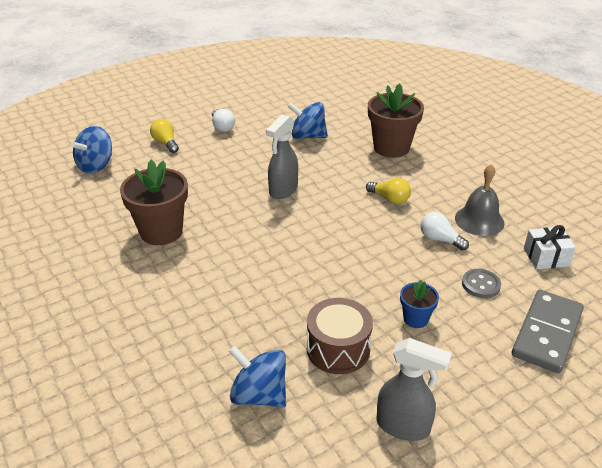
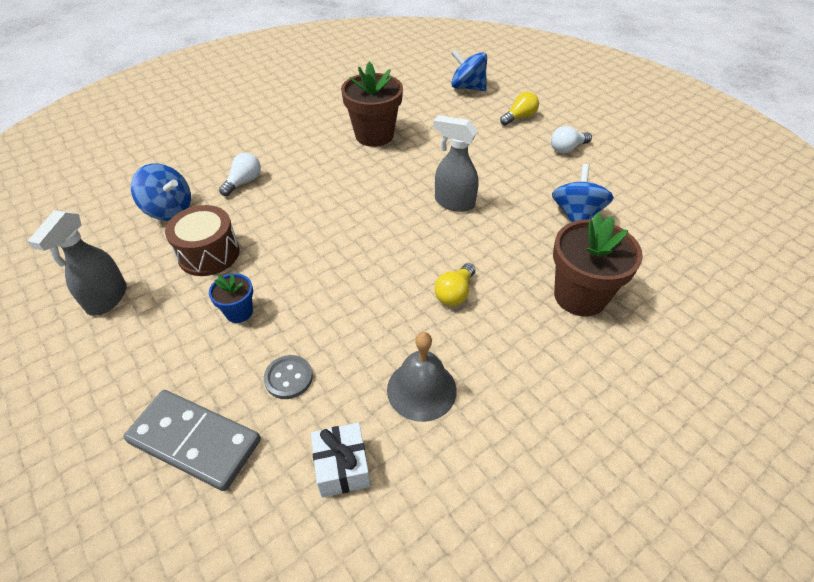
camera: 85 degrees right, 10 degrees up
(259, 395) = (169, 210): blue spinning top -> blue spinning top turned 90 degrees clockwise
(440, 239) = (375, 341): white light bulb -> white light bulb (244, 182)

